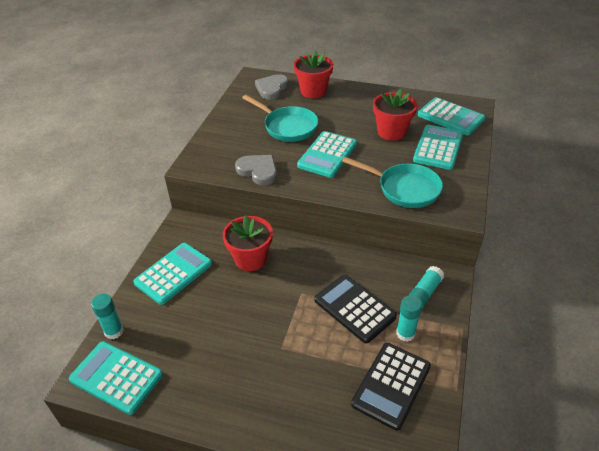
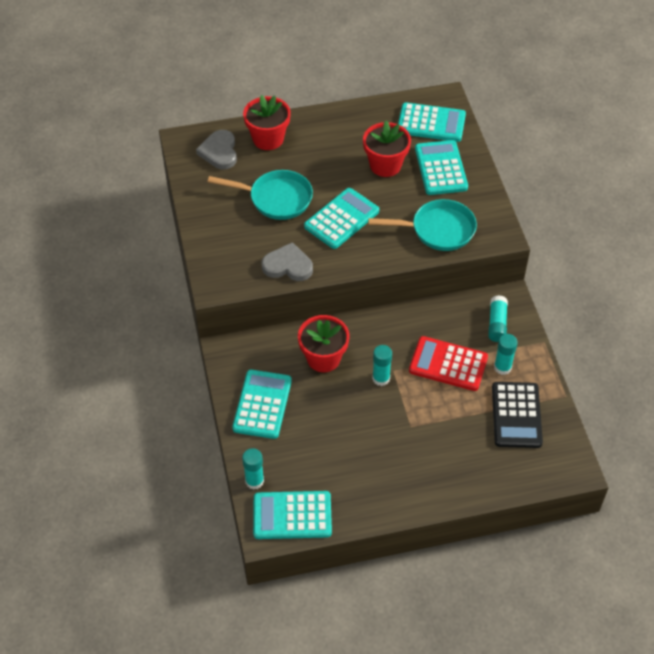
camera: 30 degrees left, 10 degrees up
(285, 295) = (381, 378): none -> turquoise glue stick
(327, 155) = (341, 219): turquoise calculator -> turquoise calculator turned 135 degrees counterclockwise
(354, 308) = (448, 364): black calculator -> red calculator

